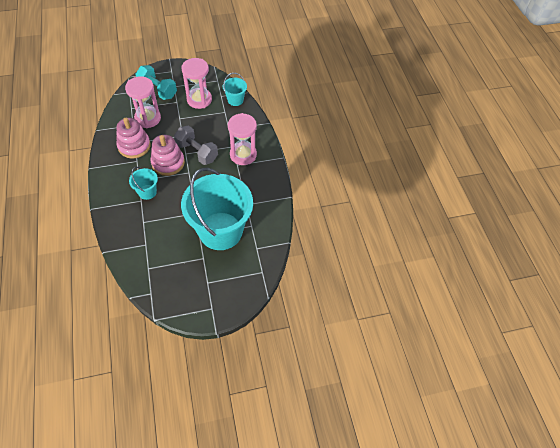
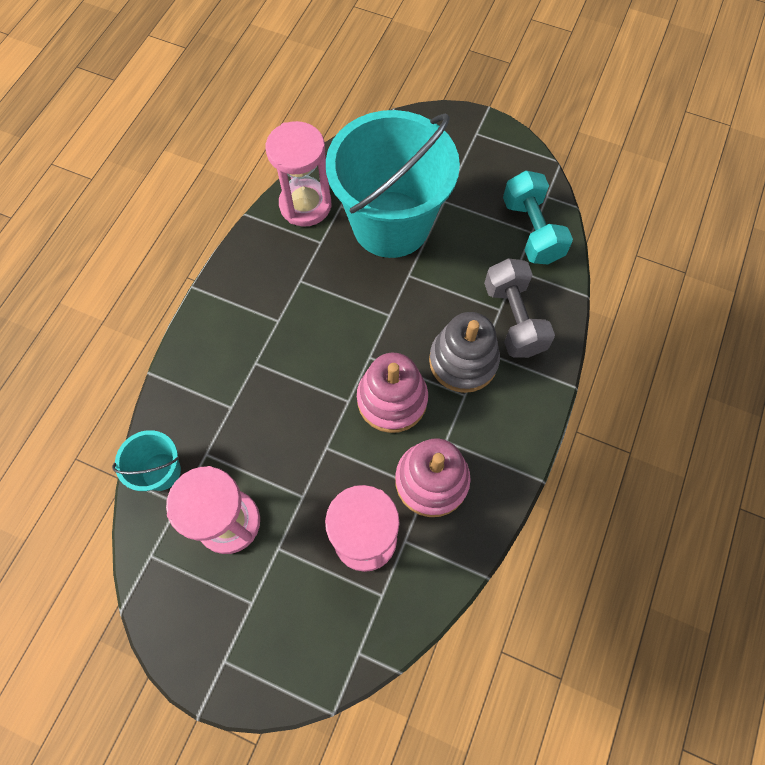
camera: 140 degrees left, 10 degrees up
(147, 192) = (463, 361): turquoise bucket -> grey stacking toy
(158, 90) = (293, 615): turquoise dumbbell -> turquoise dumbbell (531, 231)
(197, 152) = (326, 390): grey dumbbell -> grey dumbbell (514, 319)
(243, 155) = (252, 333): pink hourglass -> pink hourglass (305, 205)

